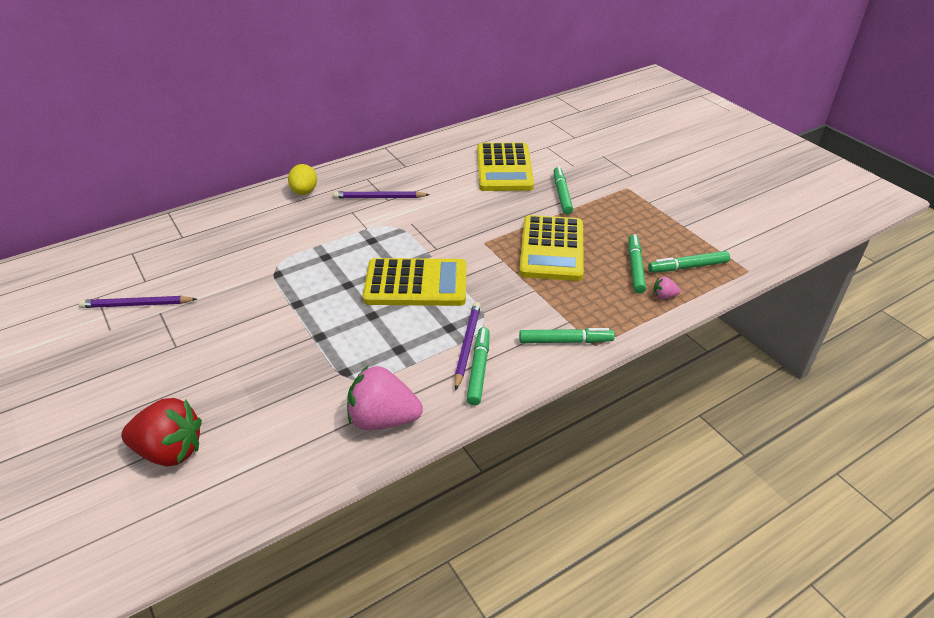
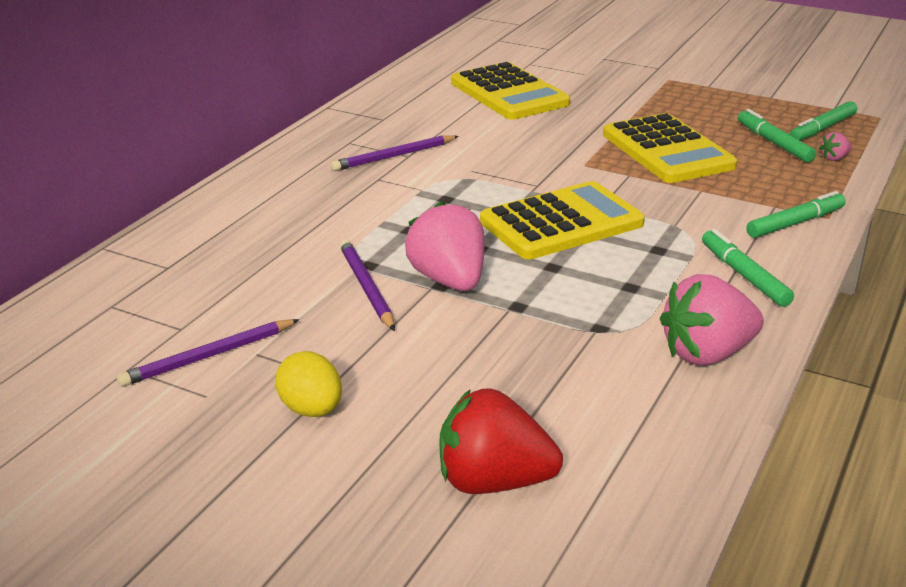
camera: 30 degrees left, 10 degrees down
(170, 451) = (493, 482): red strawberry -> red strawberry turned 150 degrees counterclockwise
(304, 192) = (282, 175): yellow egg -> yellow egg (311, 410)
(305, 302) = (449, 280): none -> pink strawberry
(467, 345) = (701, 259): purple pencil -> purple pencil (367, 287)
(562, 194) = (609, 101): green marker -> none

